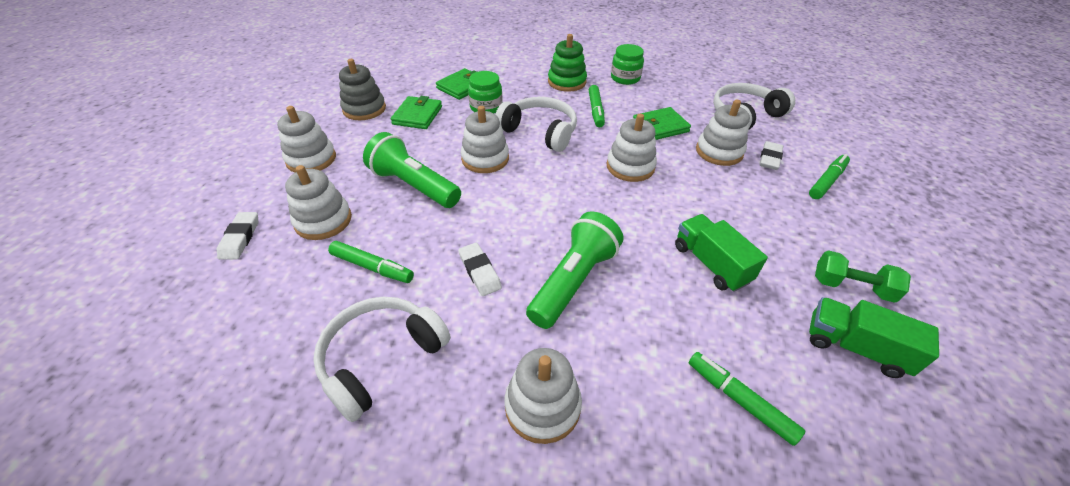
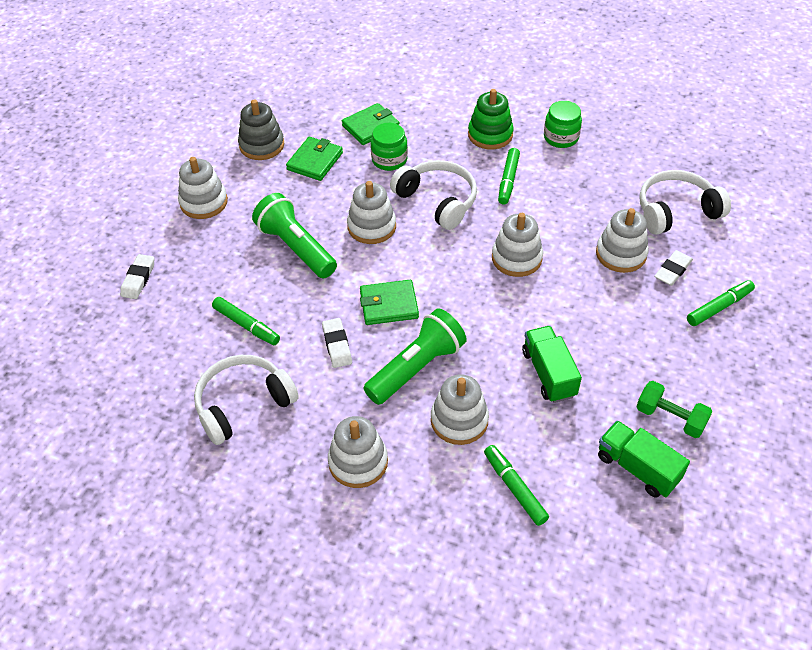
camera: 15 degrees right, 5 degrees up
(323, 220) = (209, 272): white stacking toy -> white stacking toy (459, 420)
(660, 126) = (571, 212): green wallet -> green wallet (389, 305)

